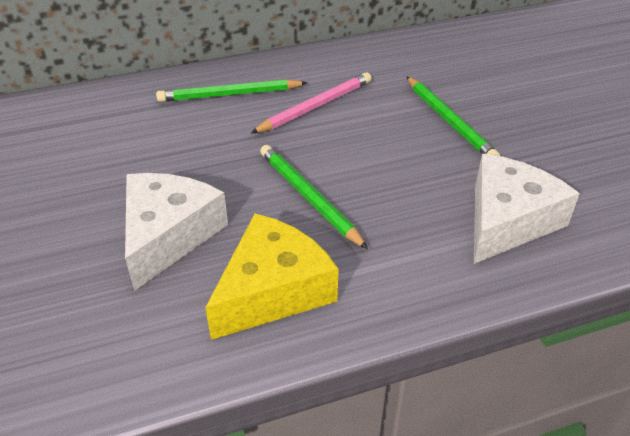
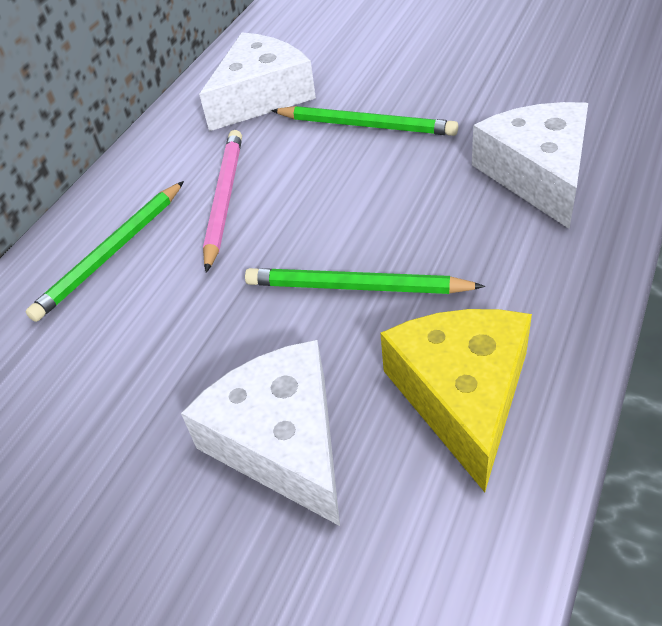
camera: 40 degrees left, 5 degrees up
(417, 67) = (261, 96): none -> white cheese

